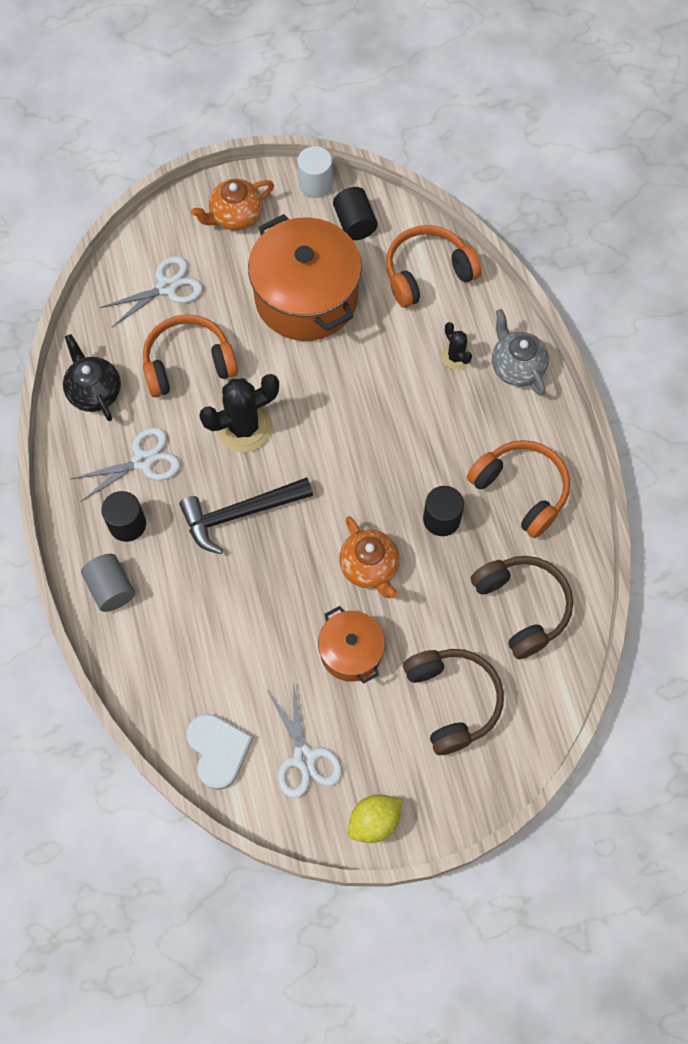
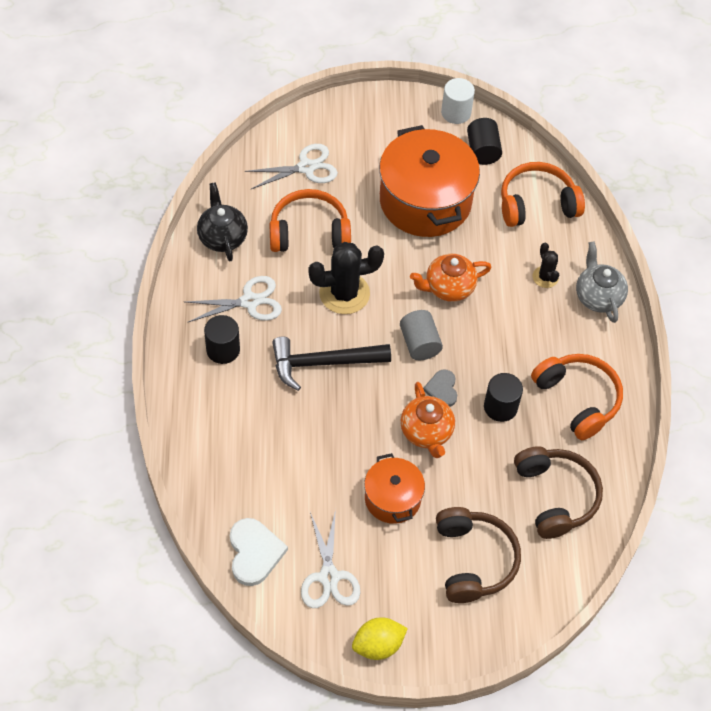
camera: 10 degrees right, 10 degrees down
(111, 588) = (195, 398): grey cylinder -> grey cylinder (419, 343)
(235, 216) = (380, 123): orange teapot -> orange teapot (448, 287)
(375, 513) = (442, 389): none -> grey heart

